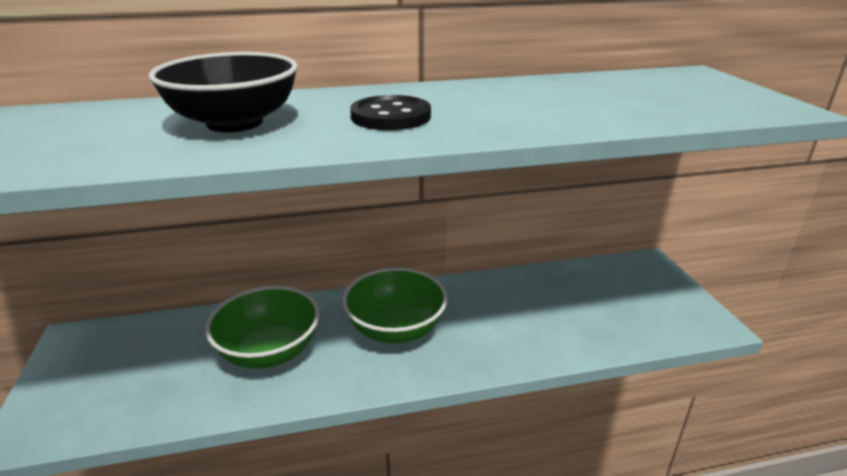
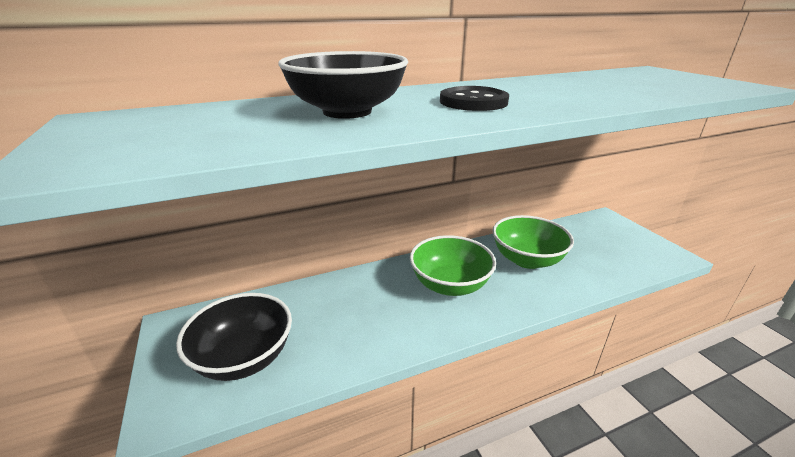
camera: 10 degrees left, 0 degrees up
(129, 384) = (244, 358): none -> black bowl
(269, 351) = (356, 314): green bowl -> green bowl (527, 259)

